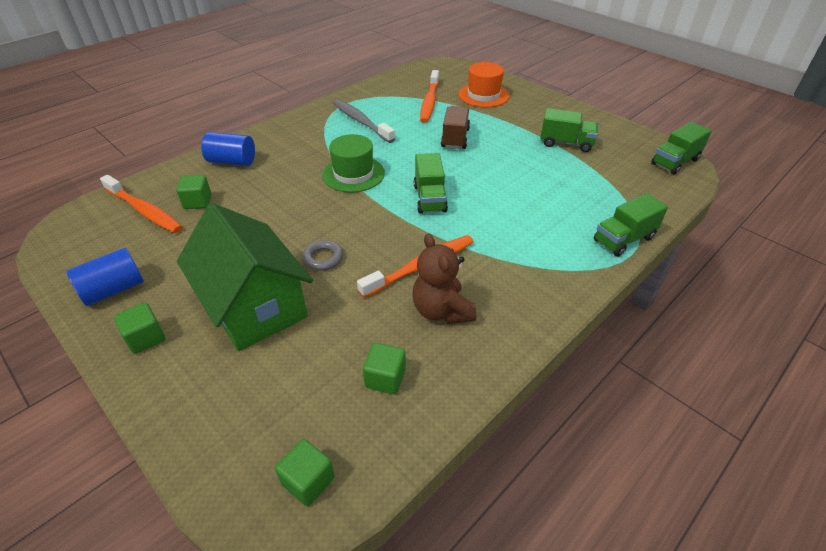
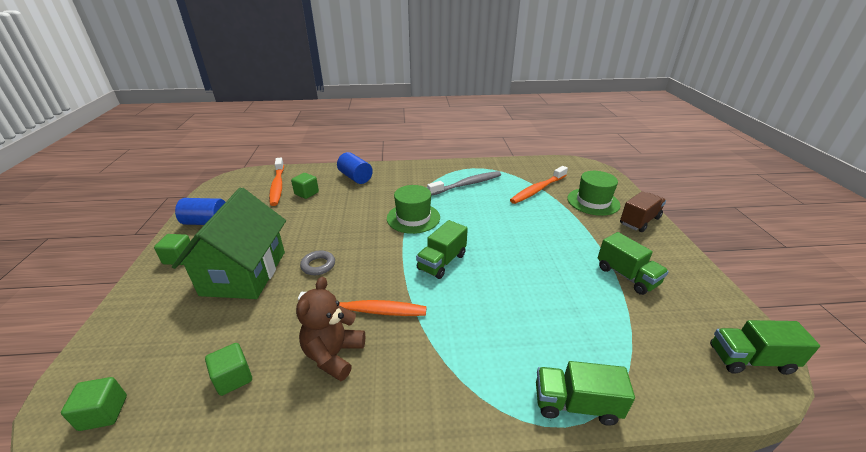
camera: 40 degrees right, 10 degrees down
(361, 122) = (466, 184): grey toothbrush -> grey toothbrush turned 60 degrees clockwise
(455, 138) = (523, 225): brown truck -> brown truck (639, 221)
(483, 95) = (593, 201): orange hat -> green hat

